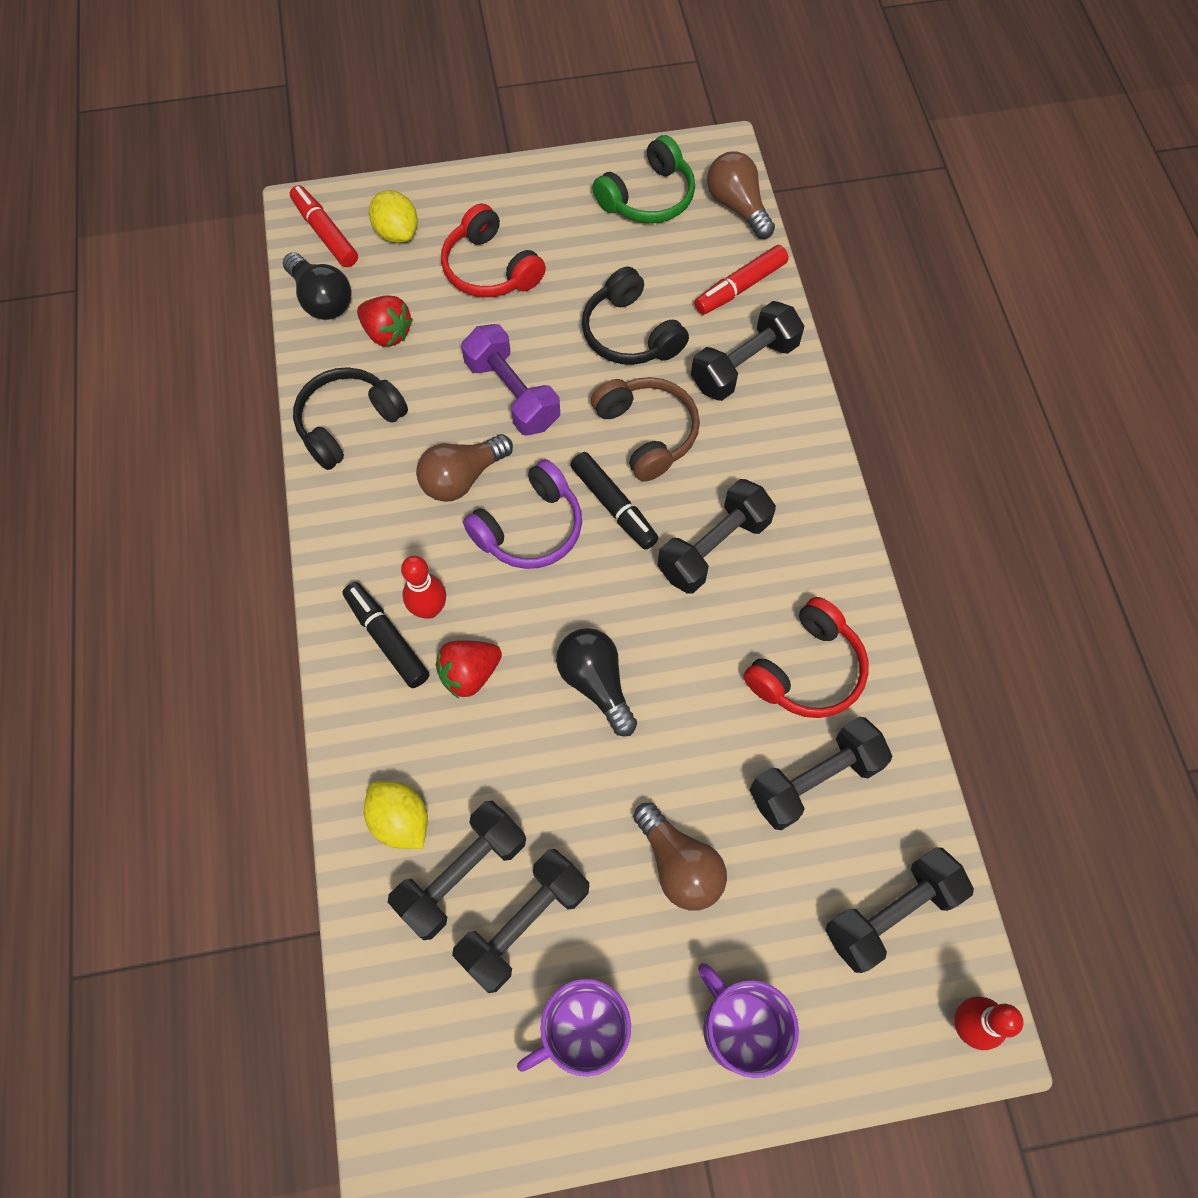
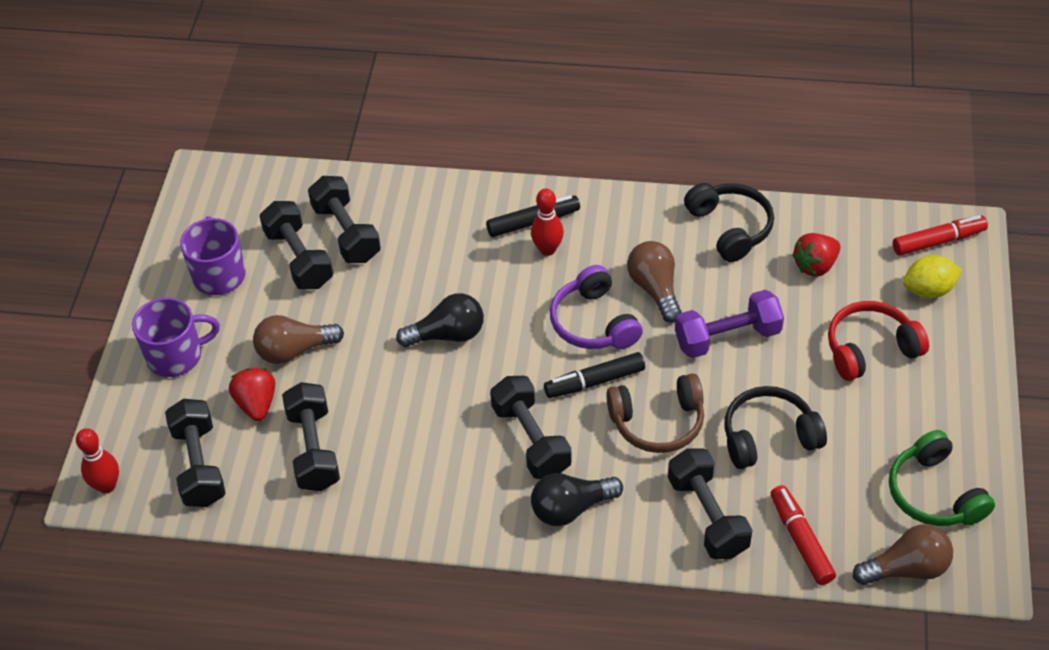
camera: 110 degrees right, 15 degrees down
(322, 299) = (863, 229): black light bulb -> black light bulb (571, 508)
(400, 821) = (397, 208): yellow lemon -> none
(470, 674) = (486, 263): red strawberry -> red strawberry (256, 404)
(807, 670) = (400, 472): red headphones -> none

